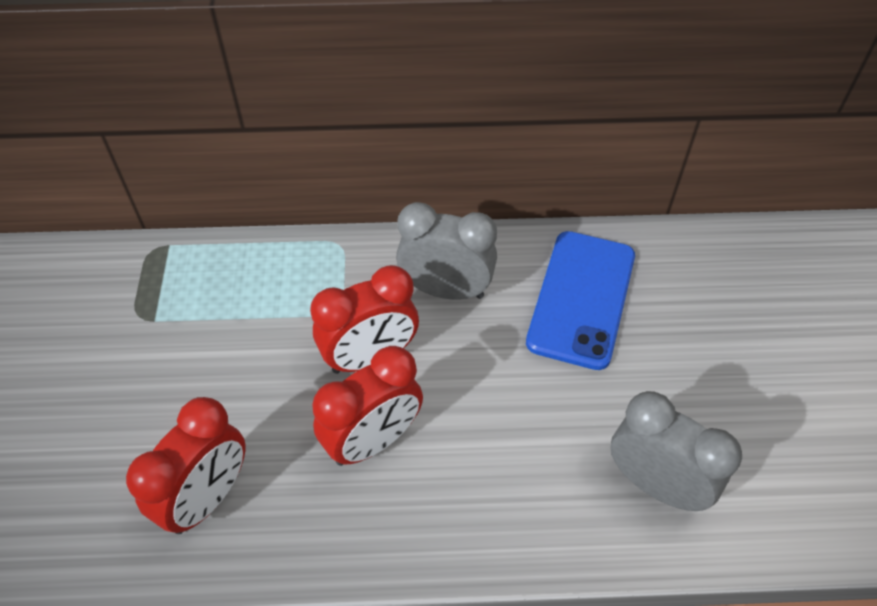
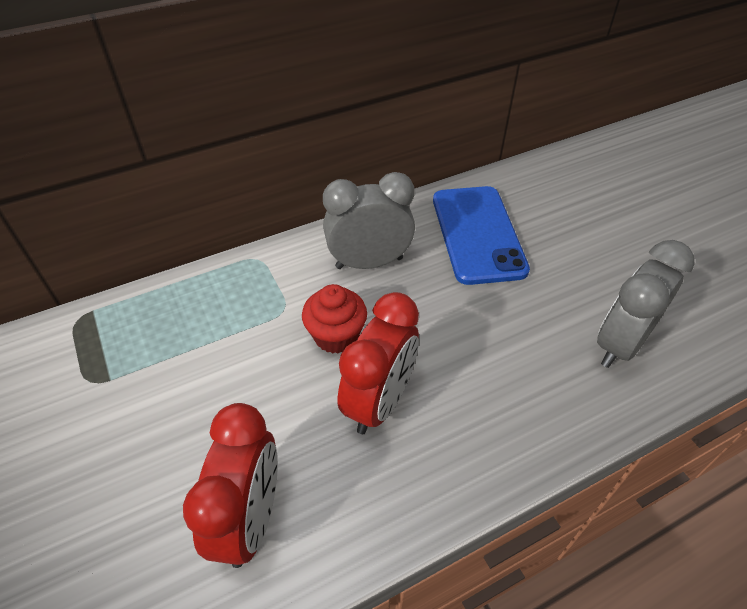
camera: 25 degrees left, 5 degrees down
(370, 357) = (336, 336): red clock -> red cupcake
(655, 484) = (620, 344): grey clock -> grey clock turned 60 degrees counterclockwise

